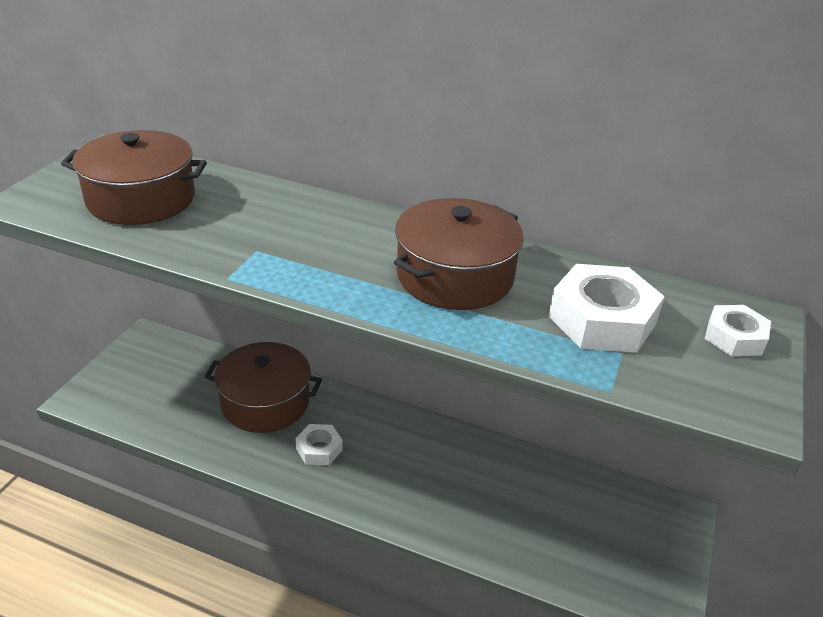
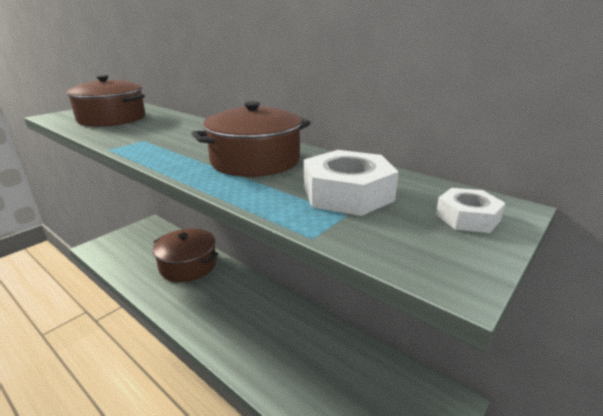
camera: 20 degrees right, 10 degrees down
(319, 449) = (201, 297): white nut -> none

